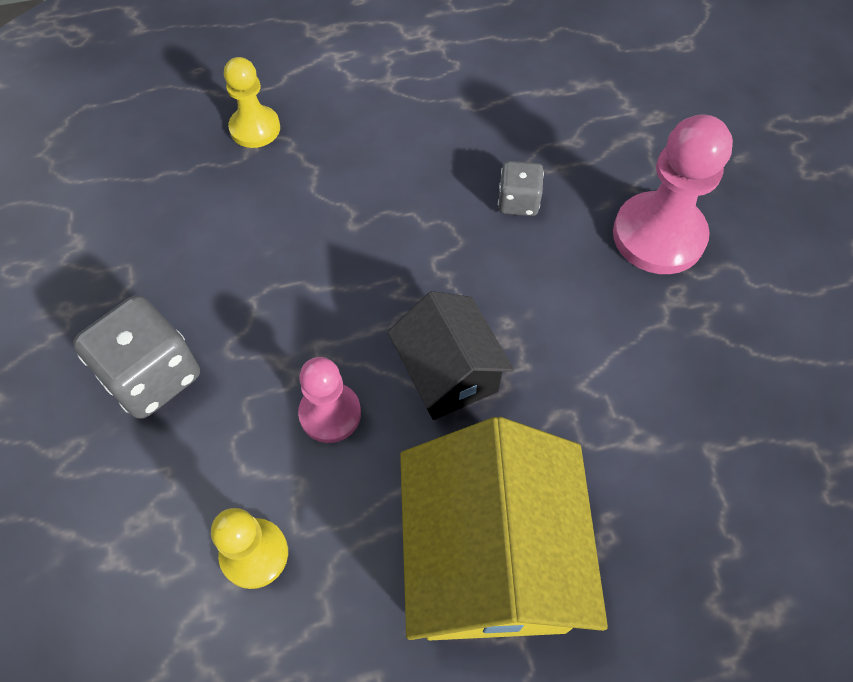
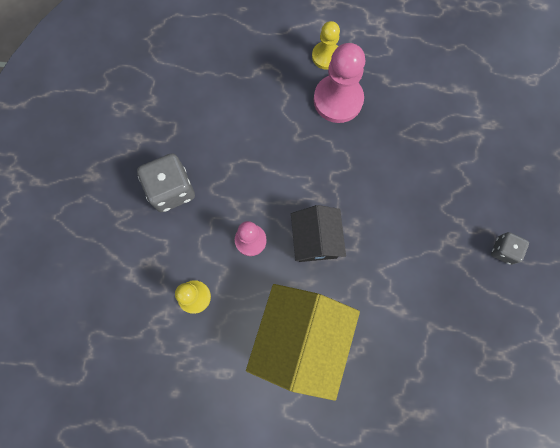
camera: 20 degrees right, 15 degrees up
(255, 128) = (263, 59): yellow pawn -> yellow pawn (326, 56)
(518, 202) = (390, 153): grey dice -> grey dice (503, 250)
(658, 236) = (458, 200): pink pawn -> pink pawn (338, 100)

